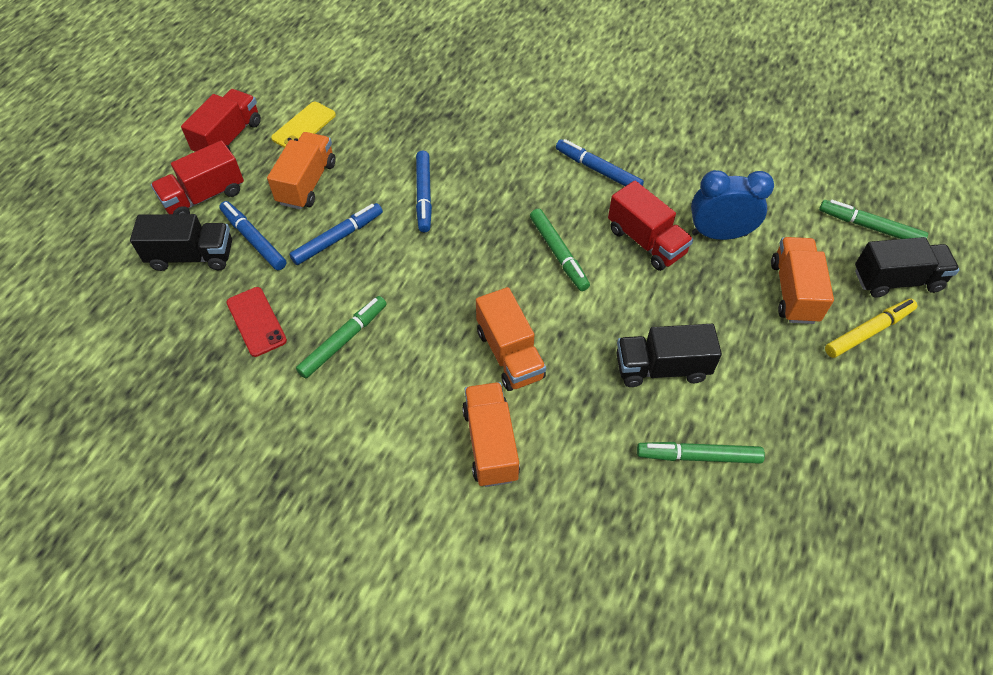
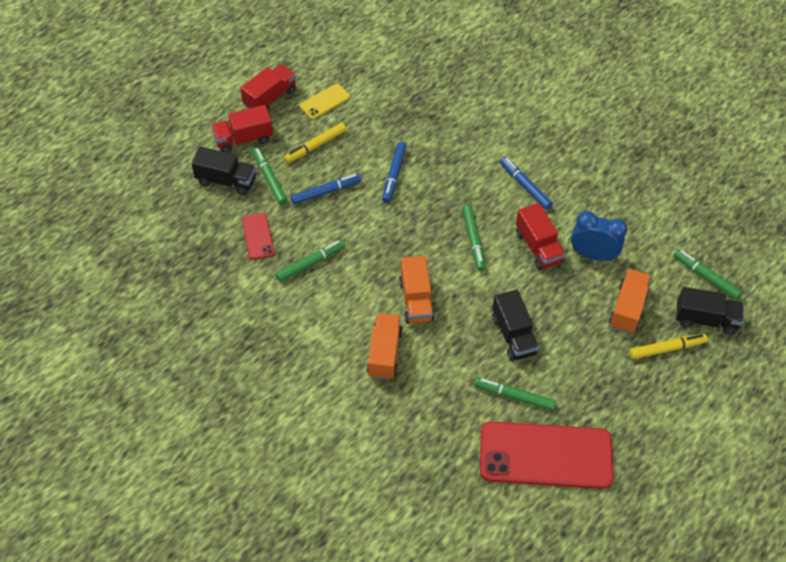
camera: 15 degrees right, 0 degrees up
(253, 240) = (269, 179): blue marker -> green marker
(307, 183) = (315, 146): orange truck -> yellow marker
(661, 368) = (513, 335): black truck -> black truck turned 120 degrees counterclockwise
(779, 535) = (545, 456): none -> red phone

